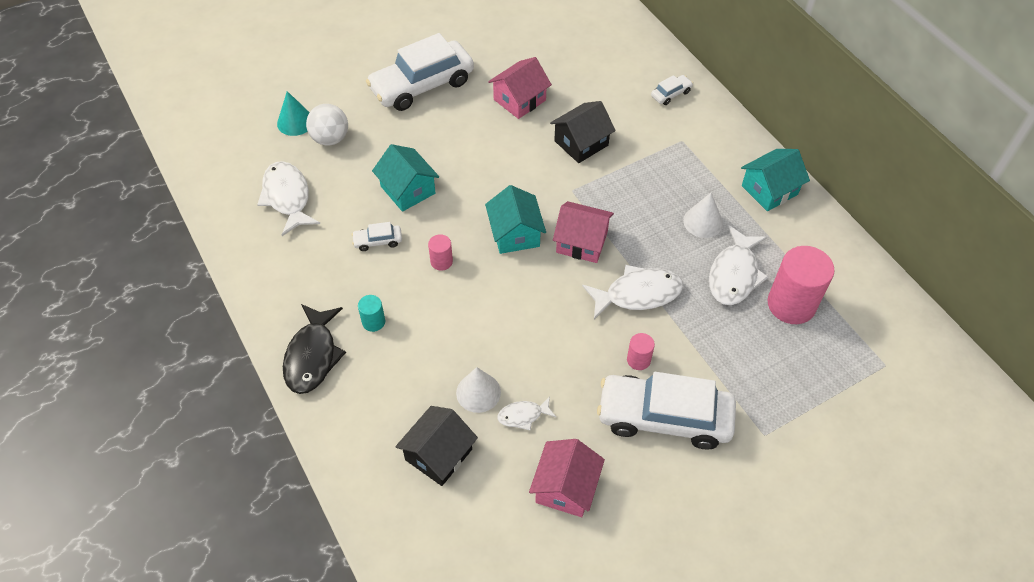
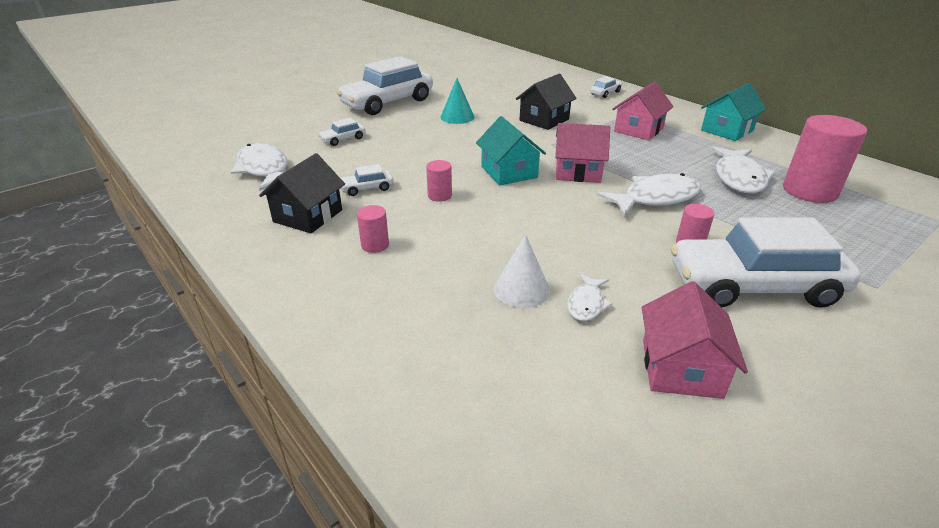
camera: 10 degrees left, 20 degrees down
(295, 122) = (270, 128): turquoise cone -> turquoise cone (457, 117)
(312, 356) = (303, 280): black fish -> none
(330, 139) = (306, 134): white ball -> none
(366, 154) = (343, 139): none -> white car
(373, 322) = (375, 245): turquoise cylinder -> pink cylinder
(408, 190) = (390, 156): turquoise house -> none
(438, 454) = (494, 355): black house -> black house (308, 216)
(519, 100) = (478, 104): pink house -> pink house (638, 130)
(523, 415) = (586, 304): white fish -> white fish turned 45 degrees counterclockwise
(703, 222) = (683, 151): white cone -> none

